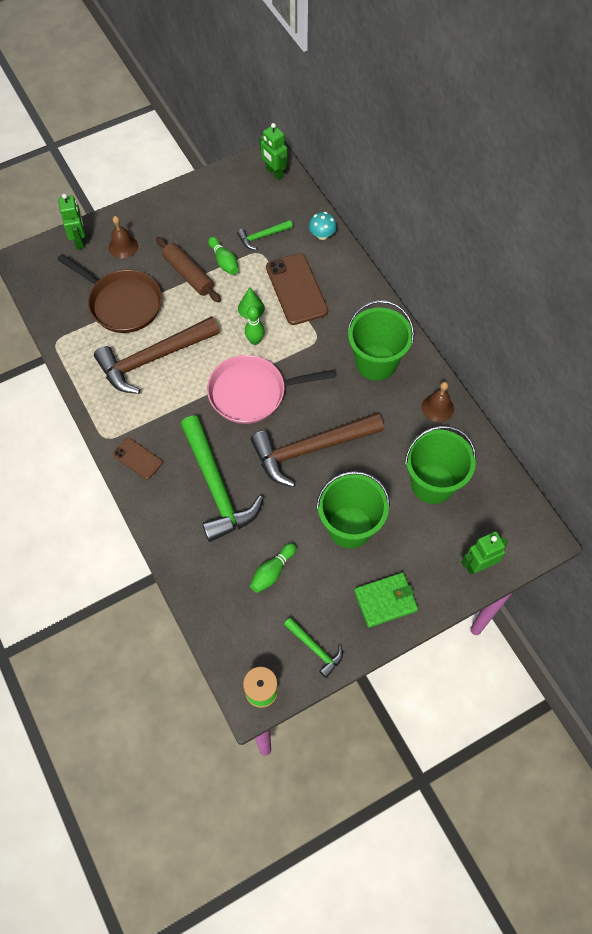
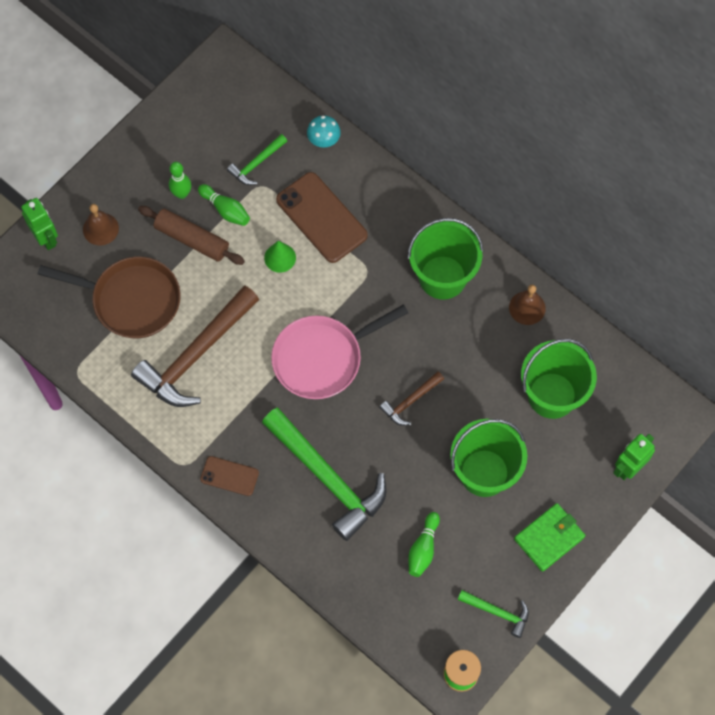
camera: 20 degrees left, 5 degrees up
(255, 340) = (300, 295): green bowling pin -> green bowling pin (181, 194)
(274, 173) = (237, 76): green robot -> none
(310, 449) = (410, 401): brown hammer -> brown hammer, size x0.48

